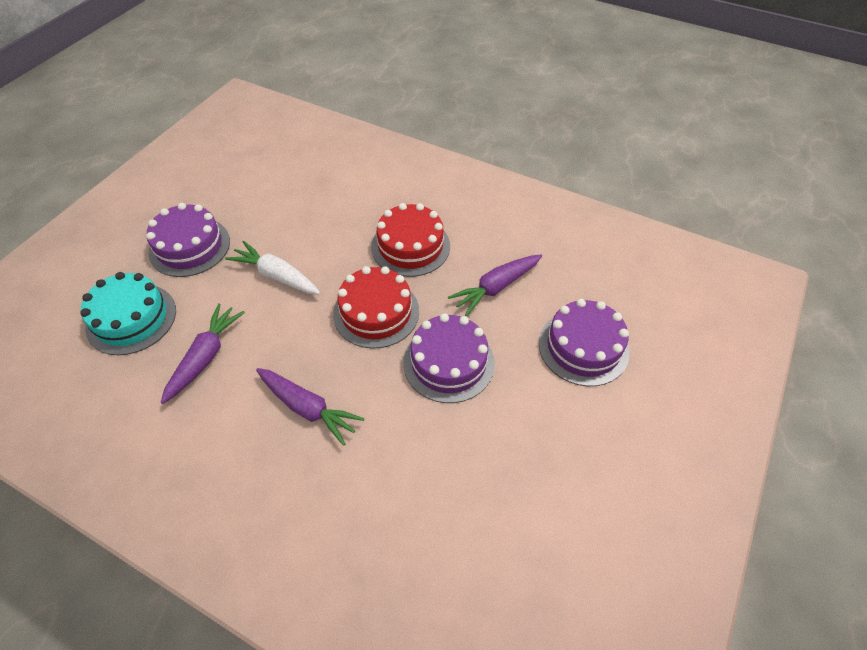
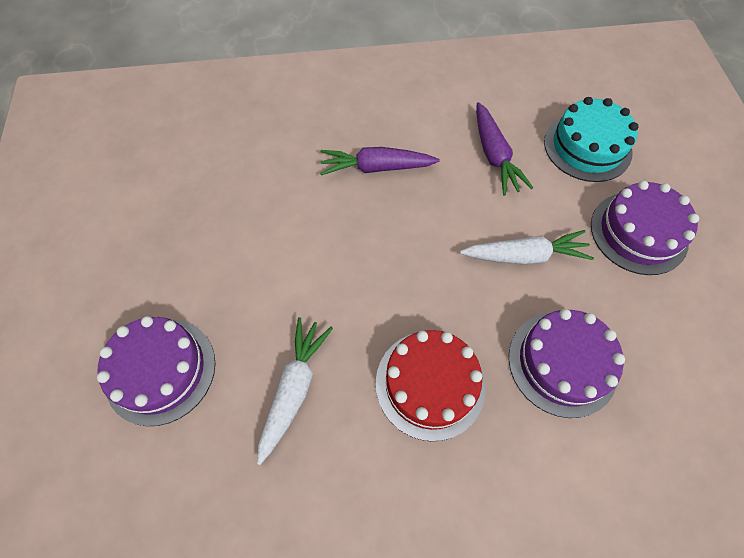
camera: 145 degrees right, 10 degrees up
(376, 312) = (396, 278): red cake -> none
(448, 362) = (290, 271): purple cake -> purple cake (562, 363)
(495, 288) = (294, 388): purple carrot -> white carrot

